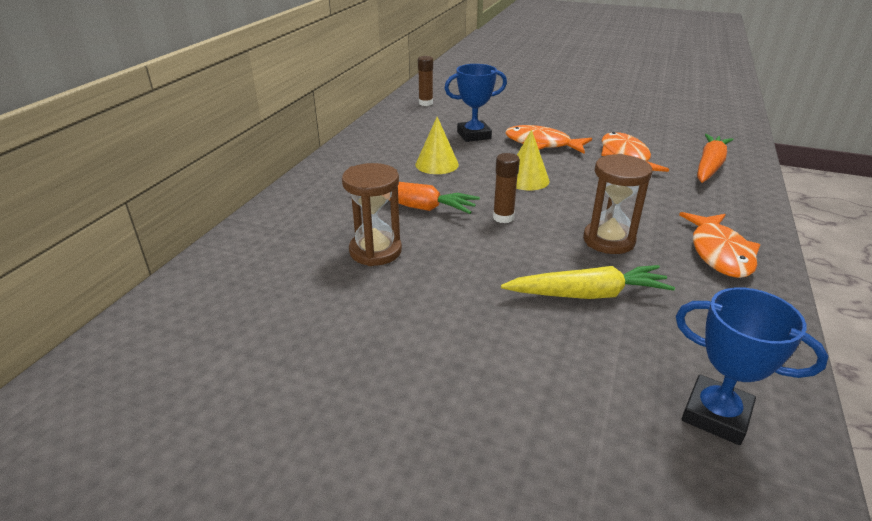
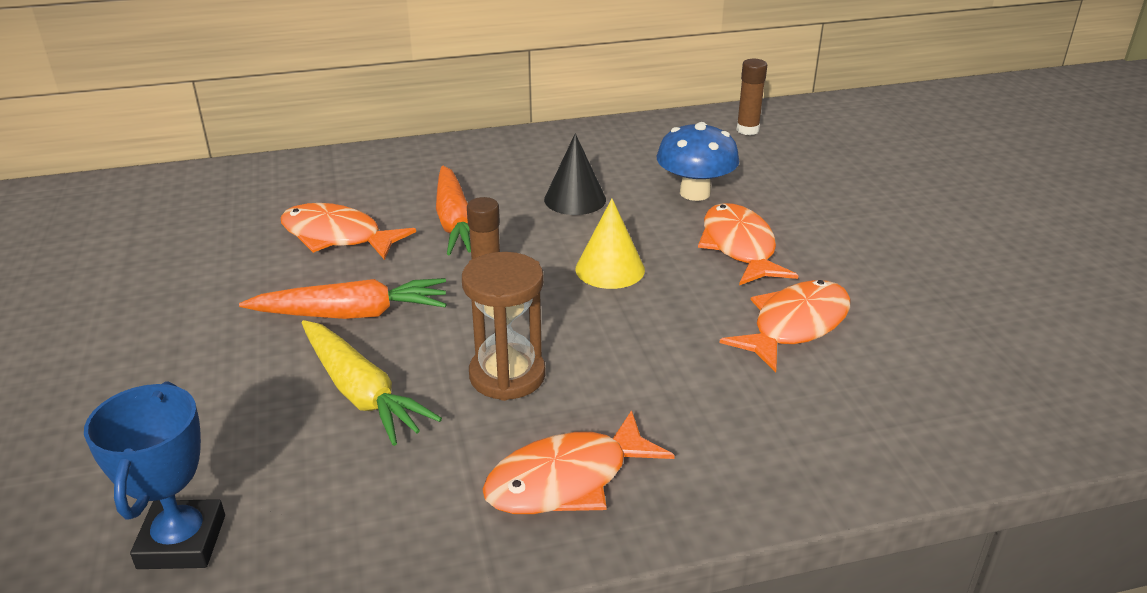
camera: 55 degrees right, 0 degrees up
(375, 251) = (337, 236): brown hourglass -> orange fish
(437, 164) = (575, 199): yellow cone -> black cone
(474, 135) = (695, 193): blue trophy -> blue mushroom
(709, 166) = (875, 414): orange carrot -> orange carrot (351, 314)

